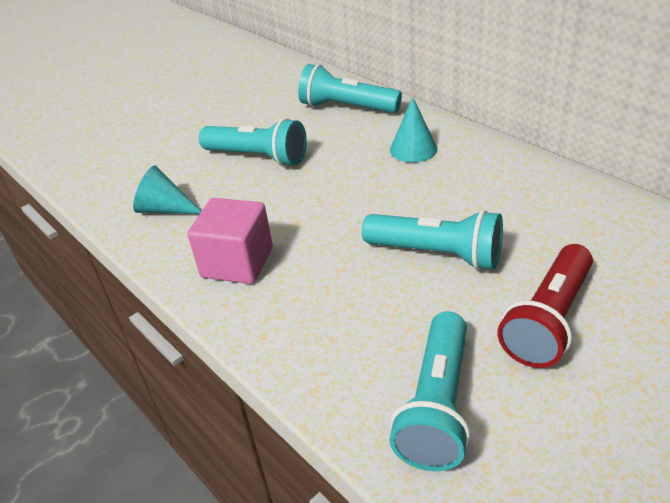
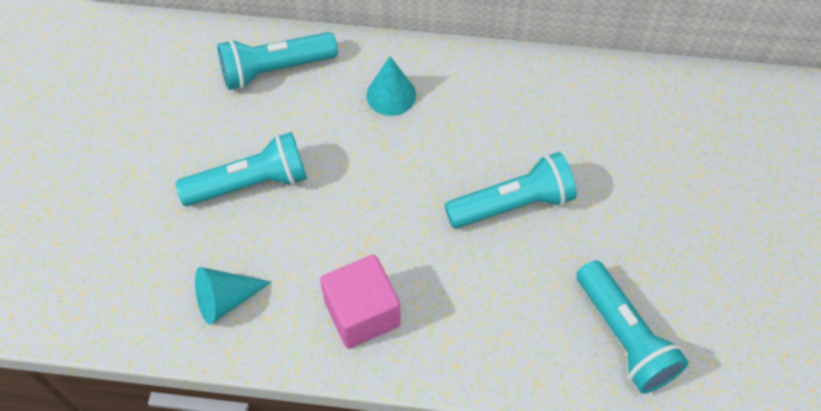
camera: 45 degrees left, 20 degrees up
(548, 320) = (634, 219): red flashlight -> none

